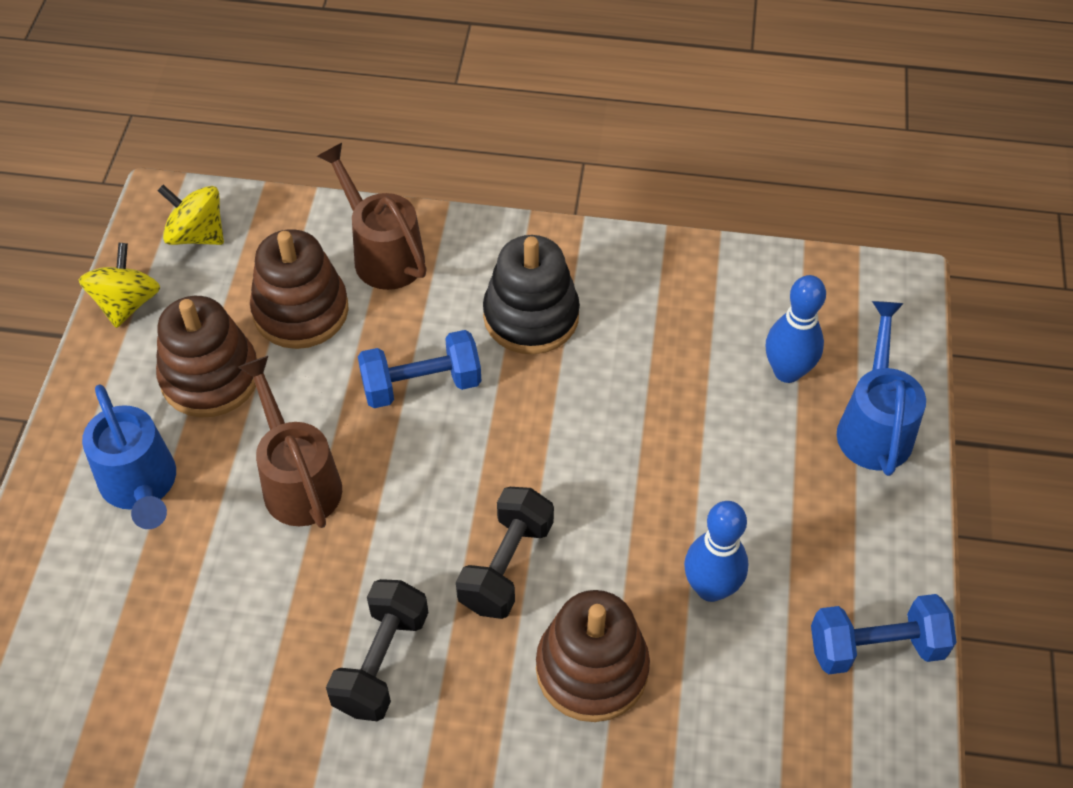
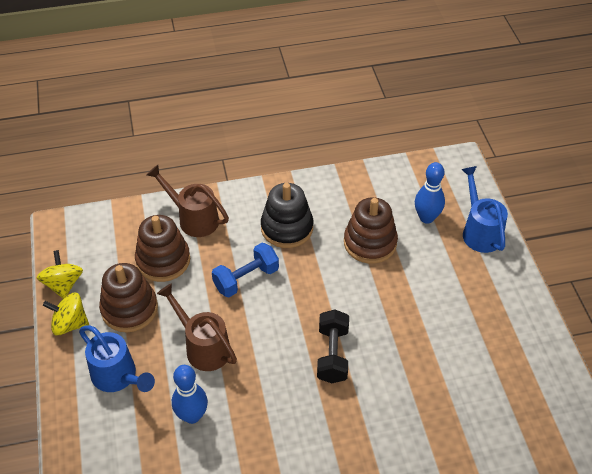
camera: 20 degrees left, 5 degrees down
(197, 235) = (86, 237): yellow spinning top -> yellow spinning top (70, 324)
(381, 662) = (291, 423): black dumbbell -> none
(592, 669) = (399, 391): brown stacking toy -> brown stacking toy (370, 243)
(710, 588) = (438, 332): blue bowling pin -> blue bowling pin (192, 416)
(876, 647) = (528, 335): blue dumbbell -> none

